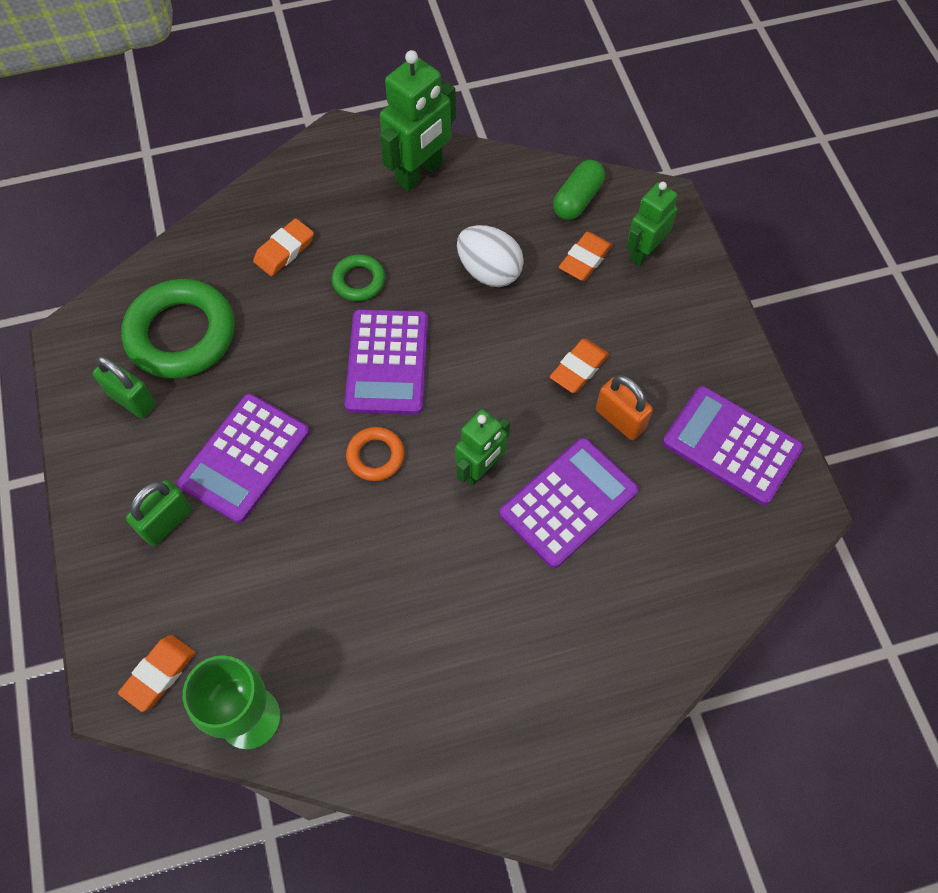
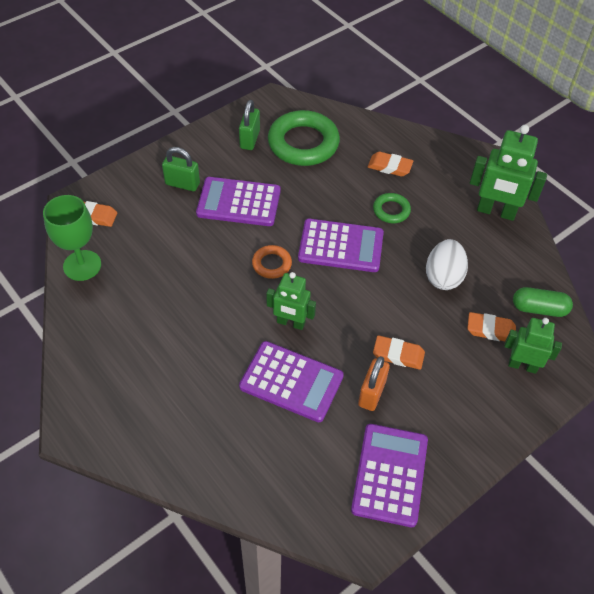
camera: 65 degrees right, 10 degrees down
(387, 362) = (341, 246): purple calculator -> purple calculator turned 150 degrees counterclockwise

